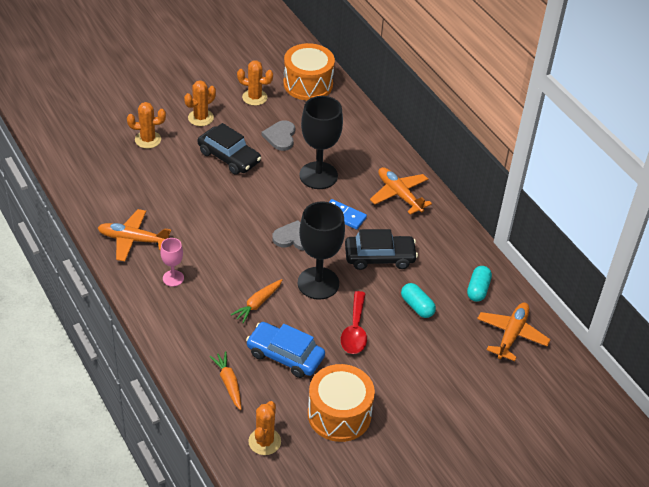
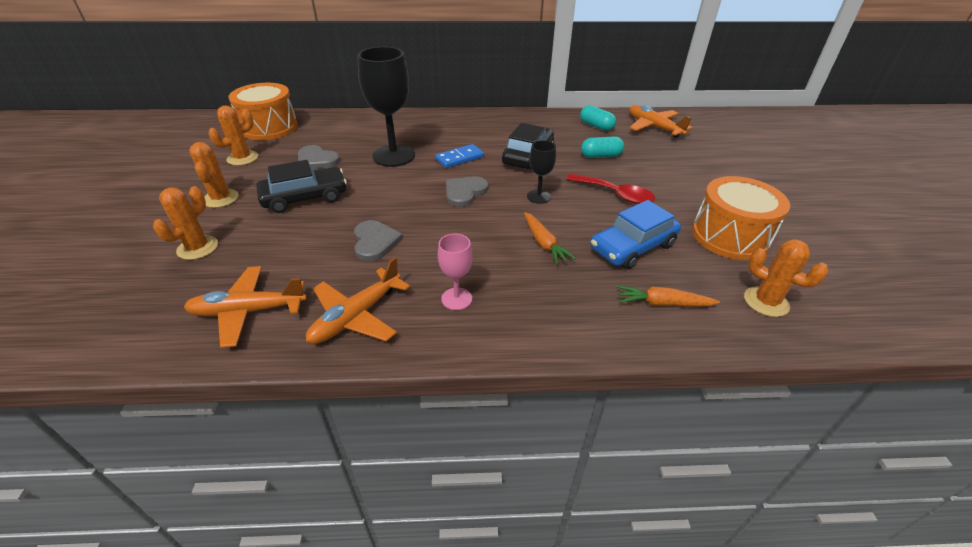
camera: 60 degrees left, 5 degrees down
(203, 216) = (375, 242): none -> grey heart
(318, 283) = (538, 196): black goblet -> black goblet, size x0.51
(399, 195) = (459, 127): orange plane -> orange plane (248, 311)

